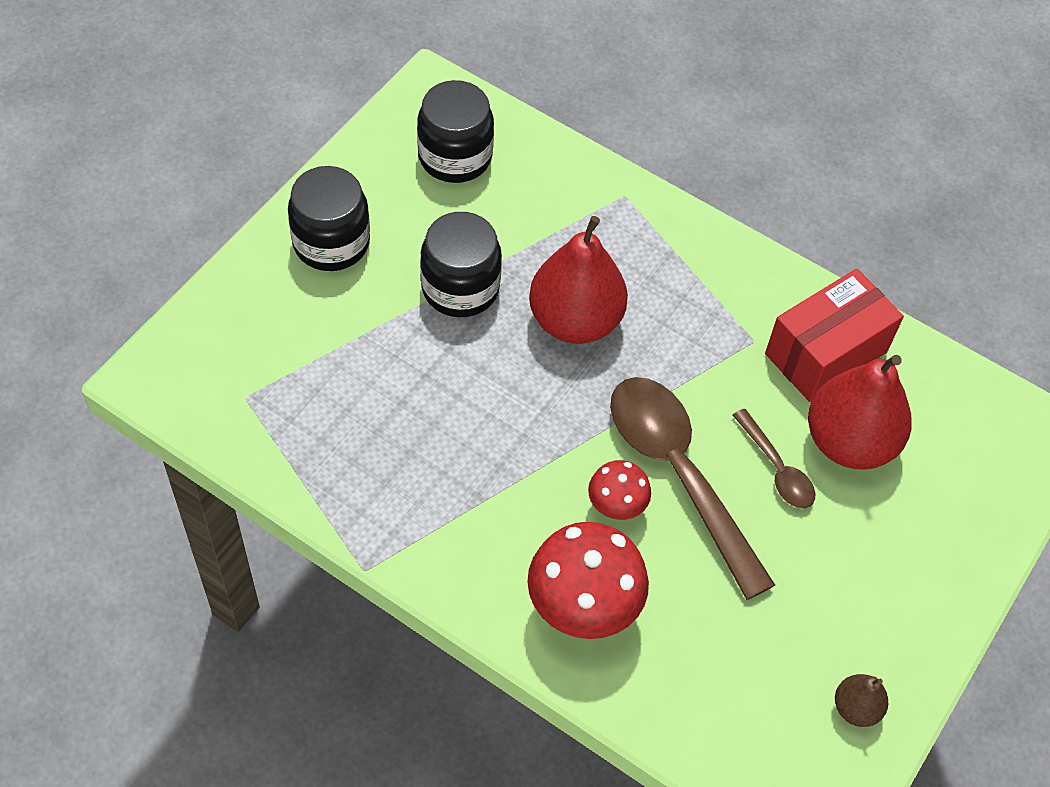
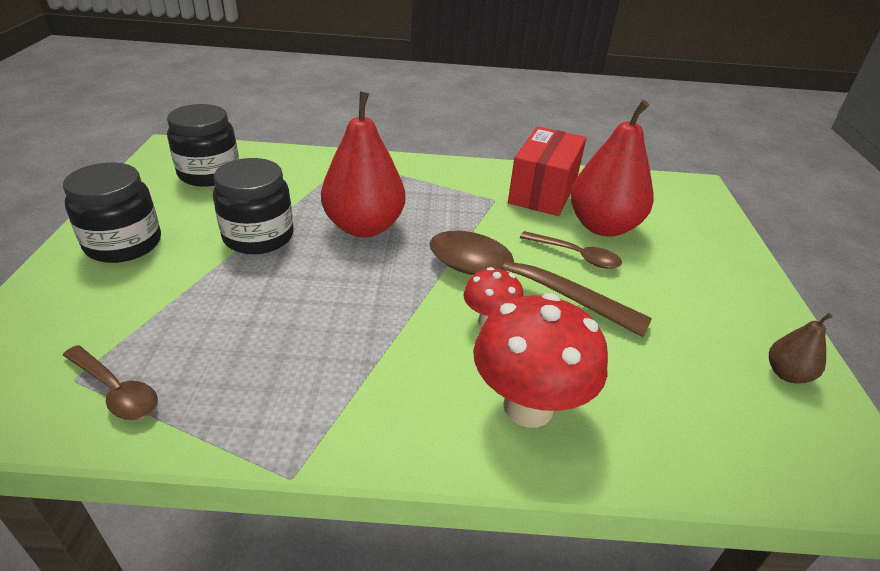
camera: 30 degrees left, 20 degrees down
(272, 425) = (116, 390): none -> brown spoon

